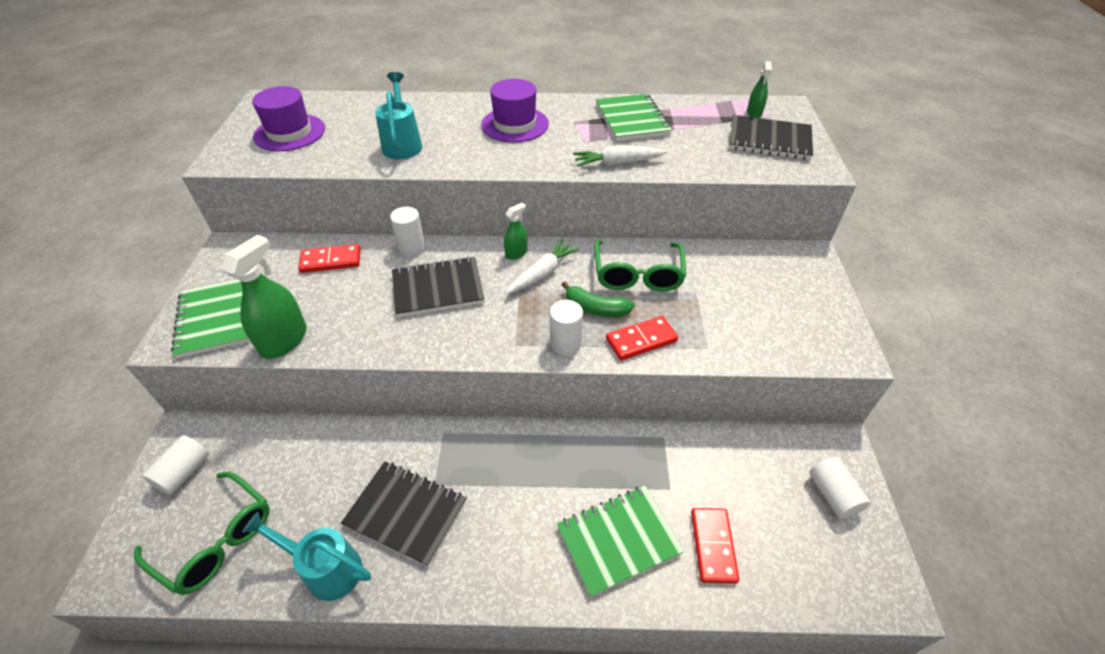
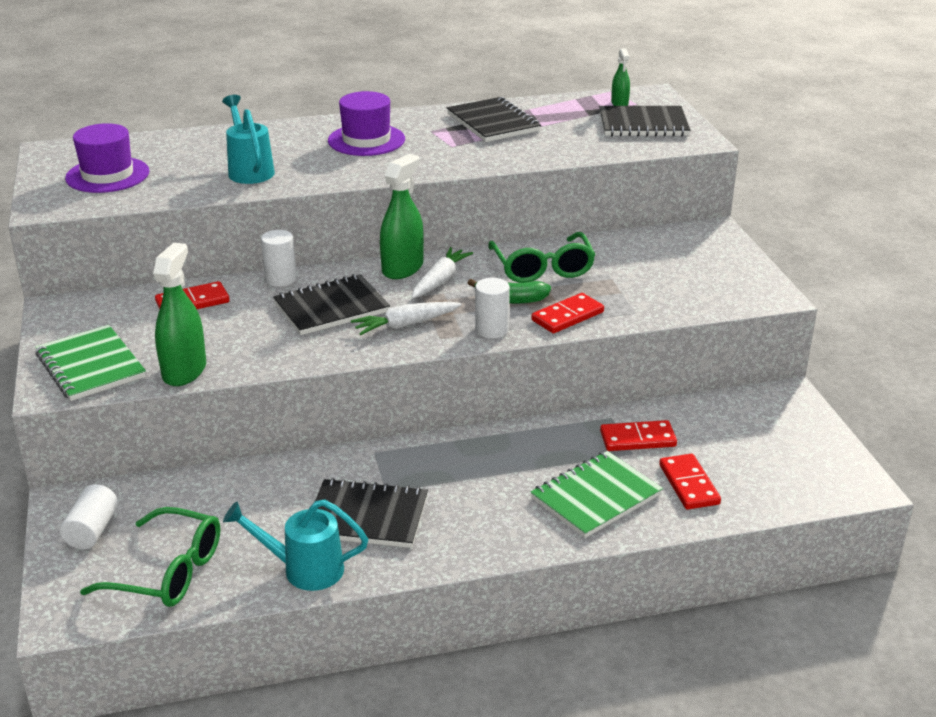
camera: 15 degrees left, 15 degrees down
(516, 253) = (402, 268): green spray bottle -> green spray bottle, size x1.84
(618, 163) = (495, 160): white carrot -> white carrot (405, 325)
(631, 120) = (493, 123): green notebook -> black notebook
(680, 471) = (637, 439): none -> red domino
(832, 495) = (790, 431): white cylinder -> none

